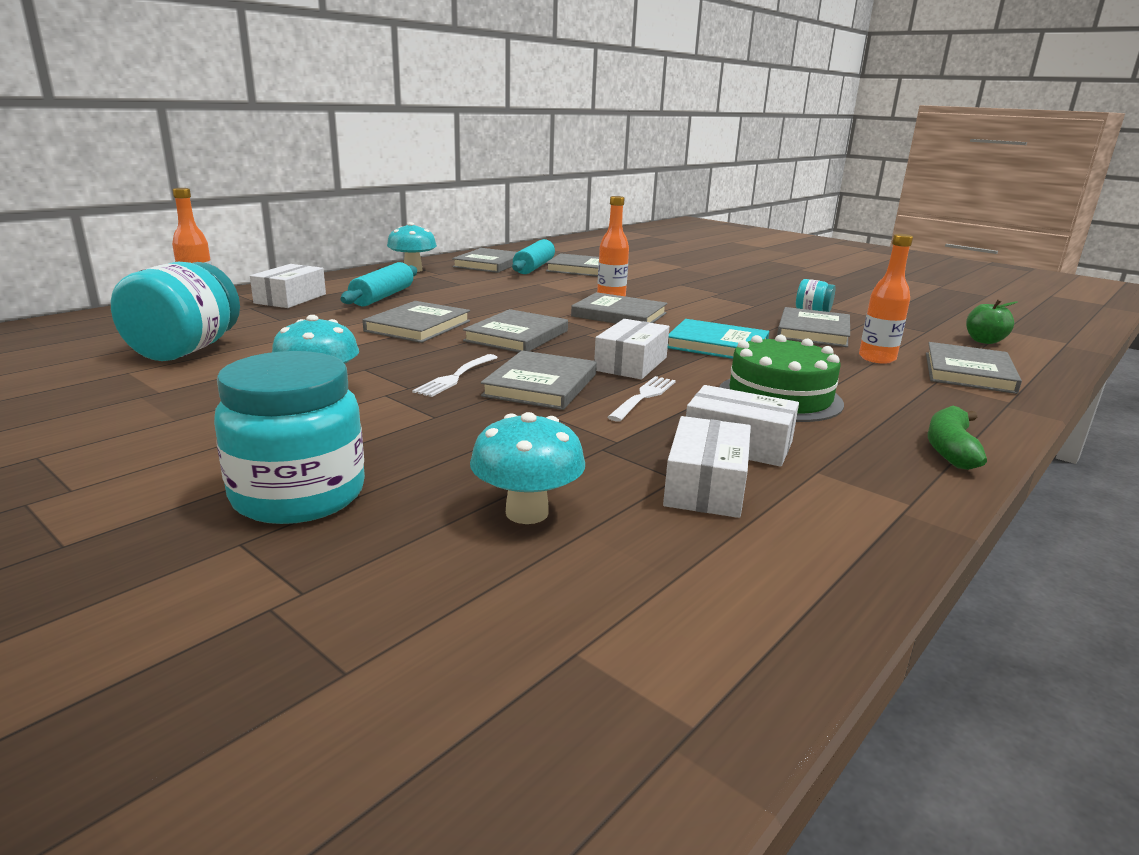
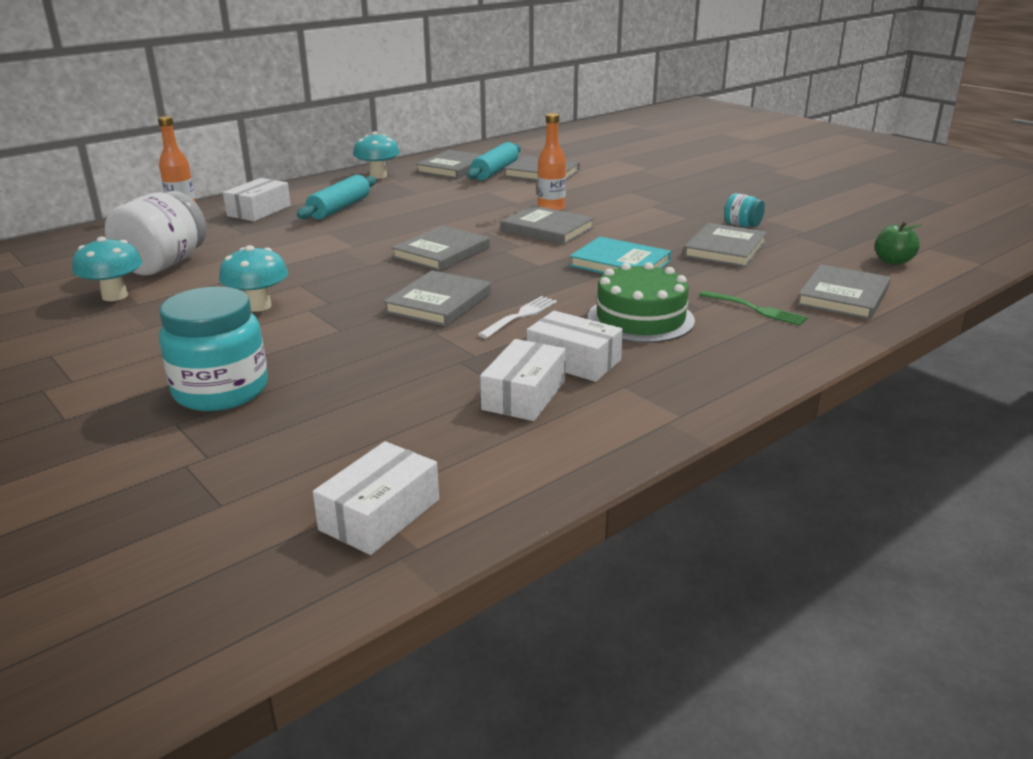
camera: 10 degrees right, 5 degrees up
(185, 350) = (163, 265): turquoise jar -> white jar
(418, 326) = (359, 241): grey book -> none
(456, 376) = (372, 293): white fork -> none
(527, 513) = (377, 410): turquoise mushroom -> turquoise mushroom (115, 296)
(631, 364) = (528, 283): white box -> white box (380, 515)
(877, 358) = (764, 280): orange bottle -> none
(892, 386) = (755, 309): none -> green fork
(950, 449) = (755, 371): green banana -> none

